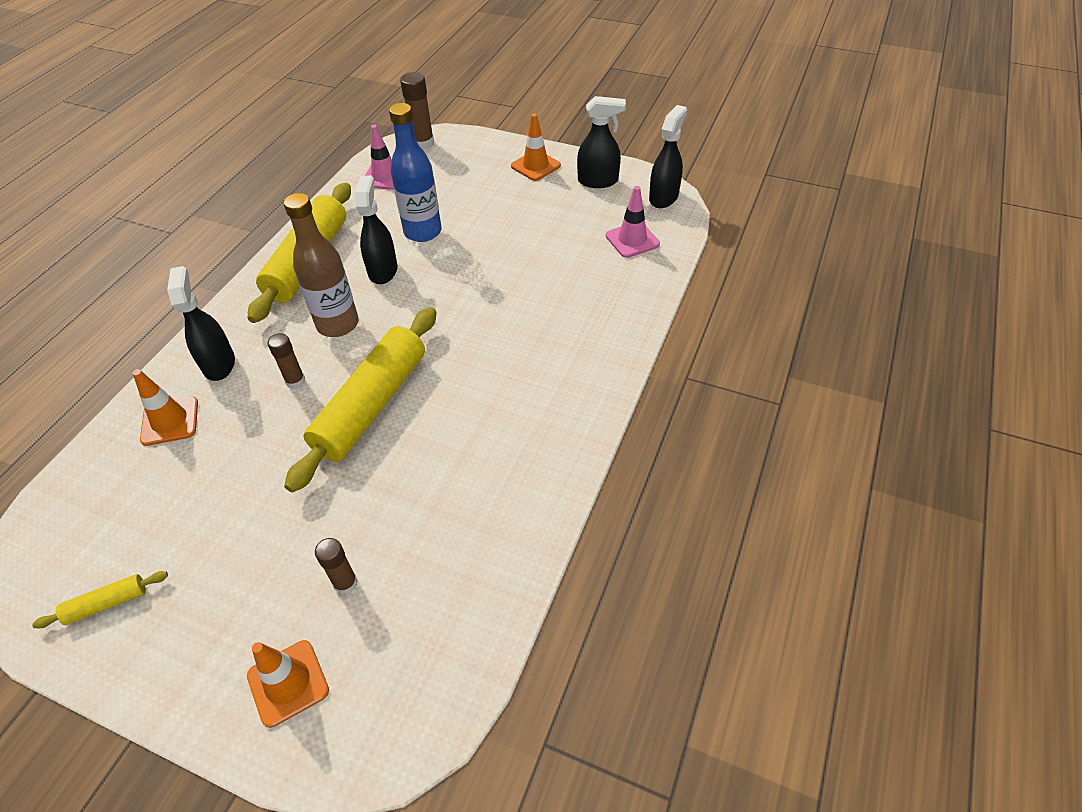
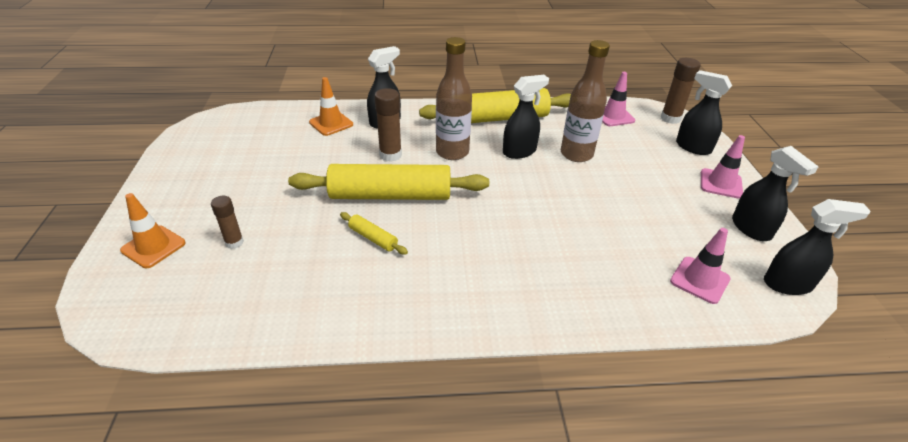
camera: 60 degrees right, 10 degrees down
(107, 604) = (196, 156): yellow rolling pin -> yellow rolling pin (373, 238)
(295, 381) = (390, 155): brown glue stick -> brown glue stick, size x1.55
(423, 232) = (576, 154): blue bottle -> brown bottle
(476, 154) = (692, 147): none -> black spray bottle
(535, 166) = (720, 183): orange traffic cone -> pink traffic cone

